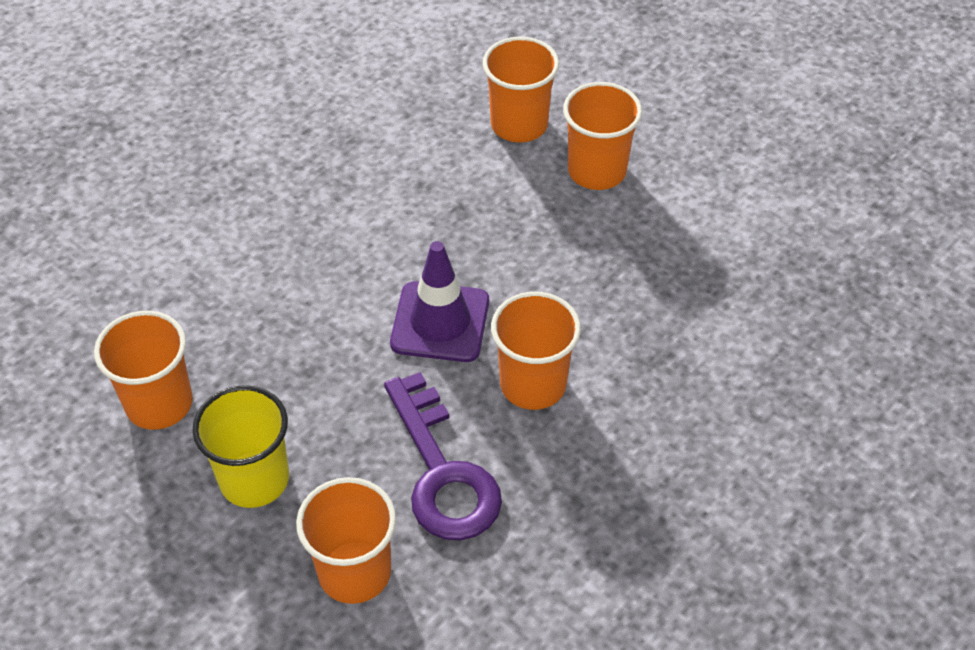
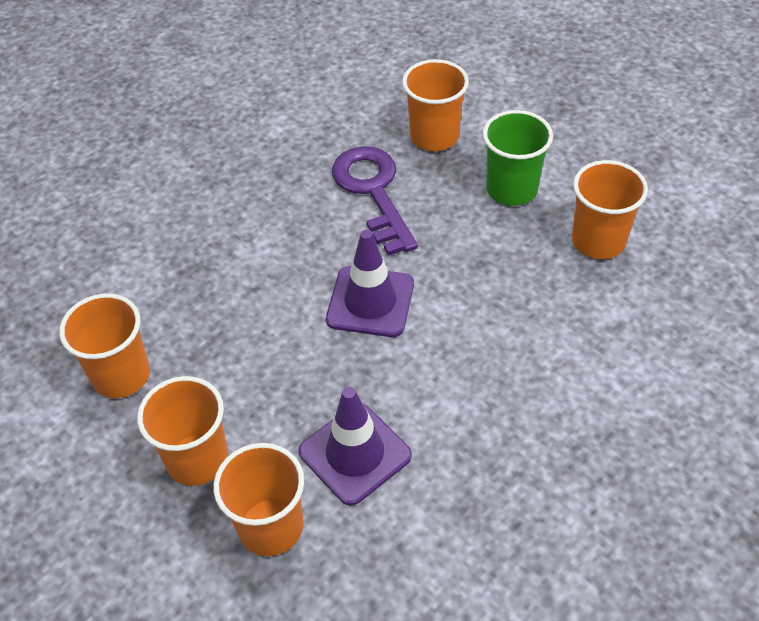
camera: 175 degrees left, 0 degrees up
(254, 479) = (511, 189): yellow cup -> green cup
(449, 178) = (355, 453): none -> purple traffic cone
(533, 384) = (297, 250): orange cup -> orange cup (121, 375)

